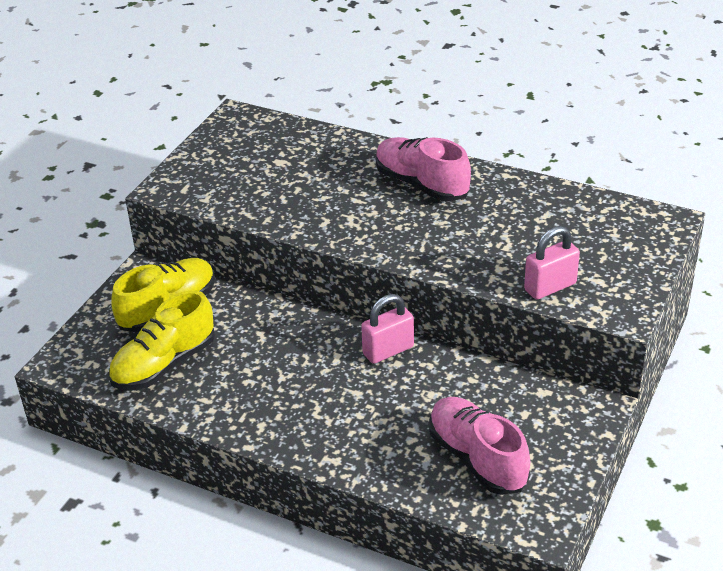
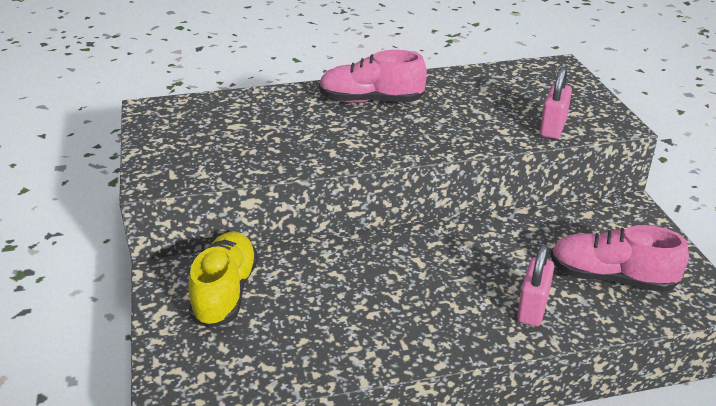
camera: 40 degrees left, 5 degrees down
(164, 364) = (280, 339): yellow shoe -> none
(388, 350) = (450, 237): pink padlock -> pink padlock (532, 308)

